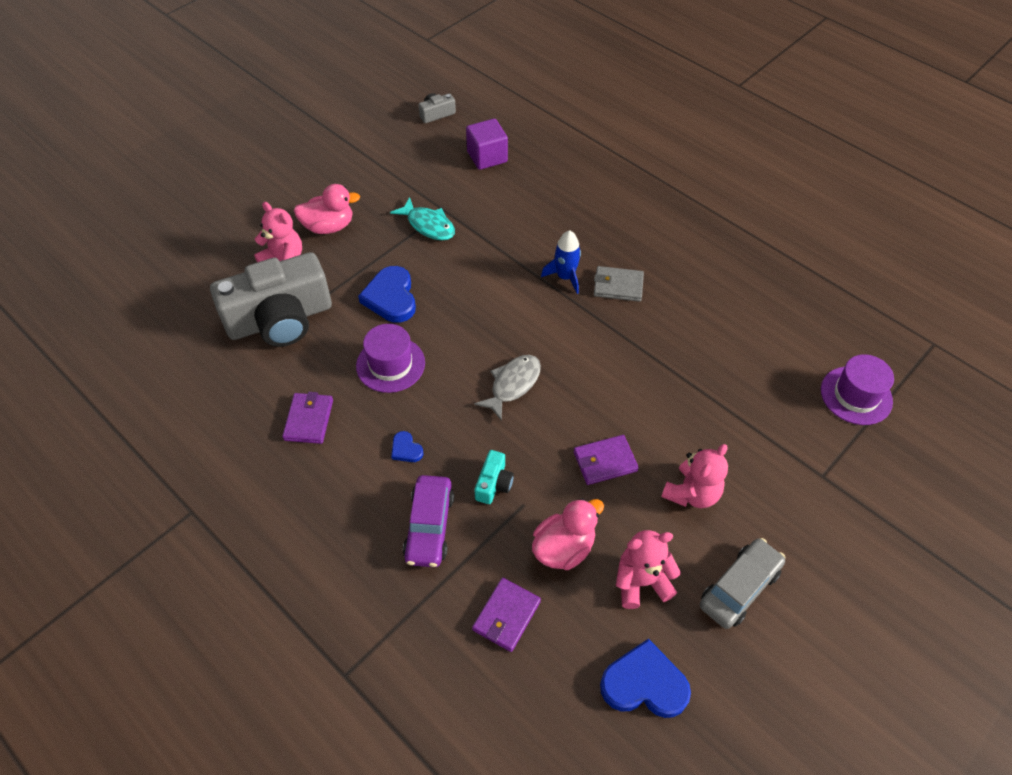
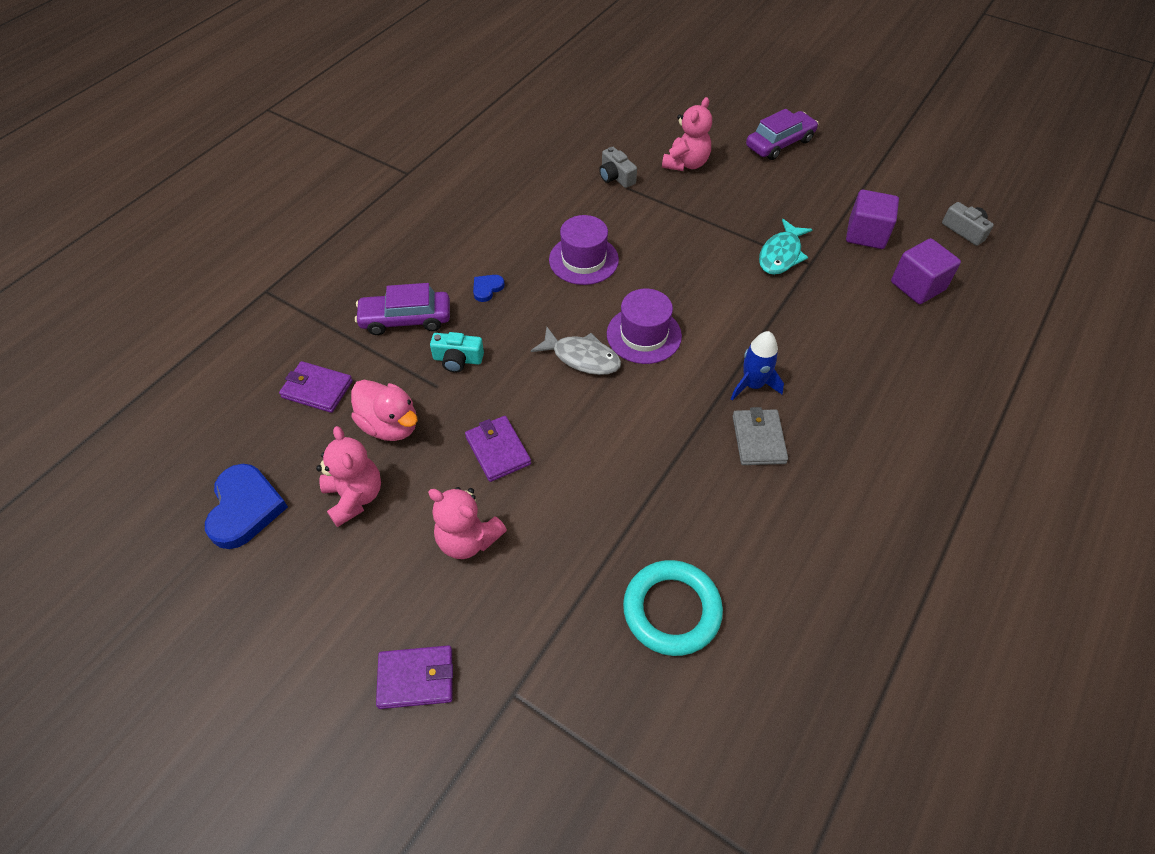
camera: 80 degrees right, 0 degrees up
(280, 319) = (616, 177): grey camera -> grey camera, size x0.40
(284, 190) = (779, 143): none -> purple car
(309, 420) = (507, 219): purple wallet -> purple wallet (416, 678)
(329, 226) = (745, 183): pink duck -> none
(391, 297) = (668, 244): blue heart -> none
(421, 168) = (866, 234): none -> purple cube
(739, 588) = (350, 595): grey car -> none
(758, 368) = (671, 610): none -> turquoise ring
(856, 395) = (657, 747): purple hat -> purple hat (644, 335)

